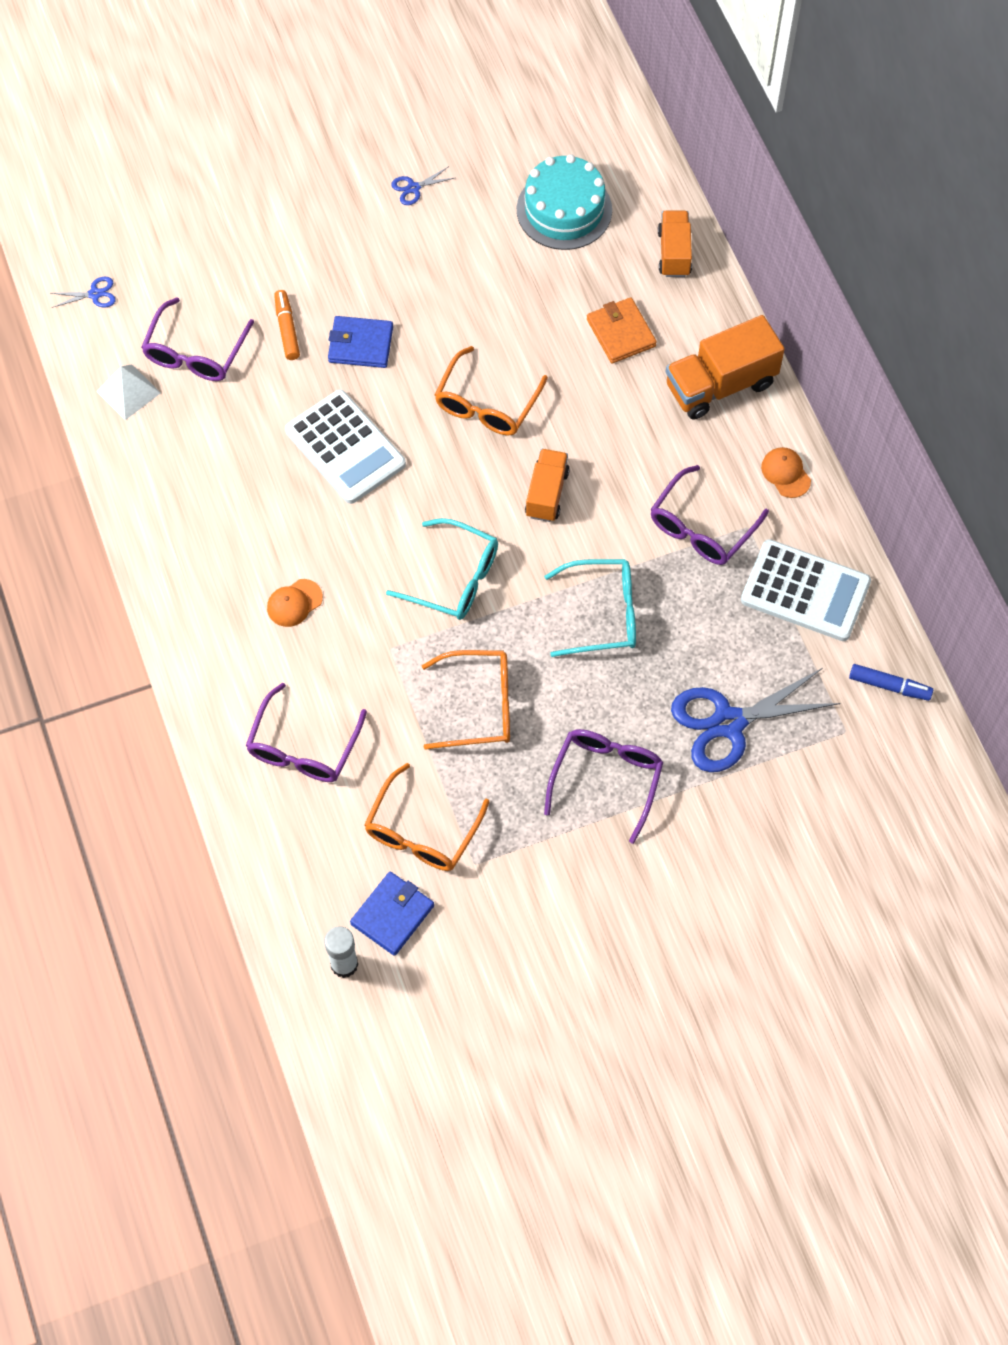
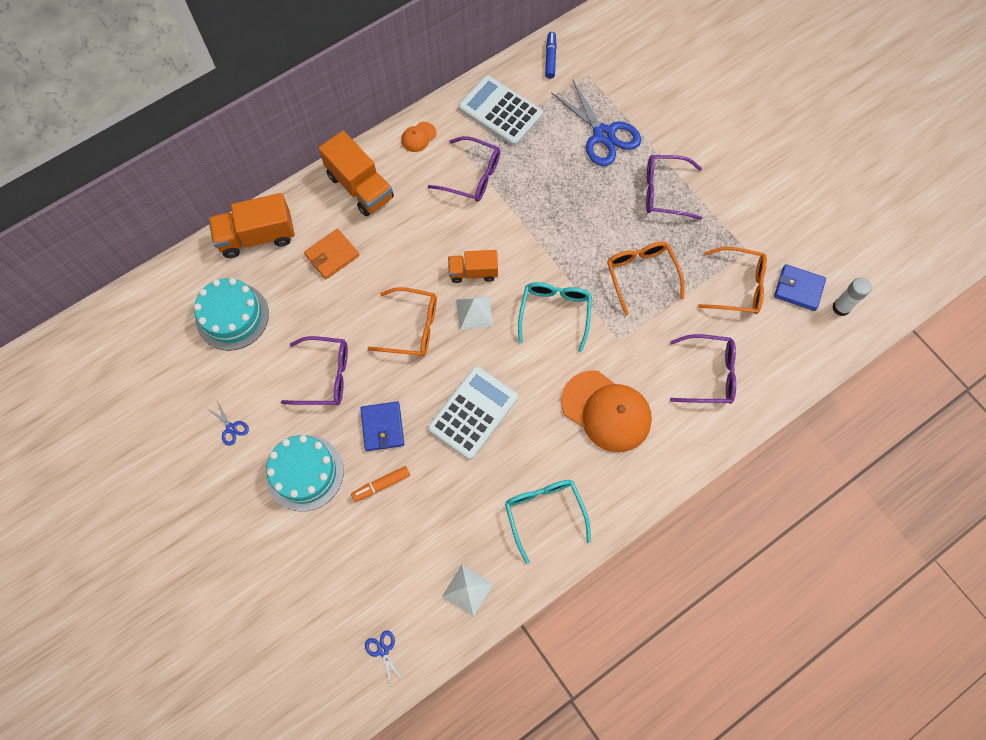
camera: 105 degrees left, 5 degrees up
(195, 352) = (419, 549): purple glasses -> purple glasses (325, 376)
(294, 603) = (606, 411): orange cap -> orange cap, size x2.24
(331, 253) = (305, 473): none -> turquoise cake
(485, 481) = (474, 312): none -> white pyramid
(602, 613) = (552, 219): turquoise glasses -> turquoise glasses (544, 513)
(674, 253) = (257, 236): orange truck -> orange truck, size x1.60
(805, 591) = (500, 111): white calculator -> white calculator turned 60 degrees counterclockwise

